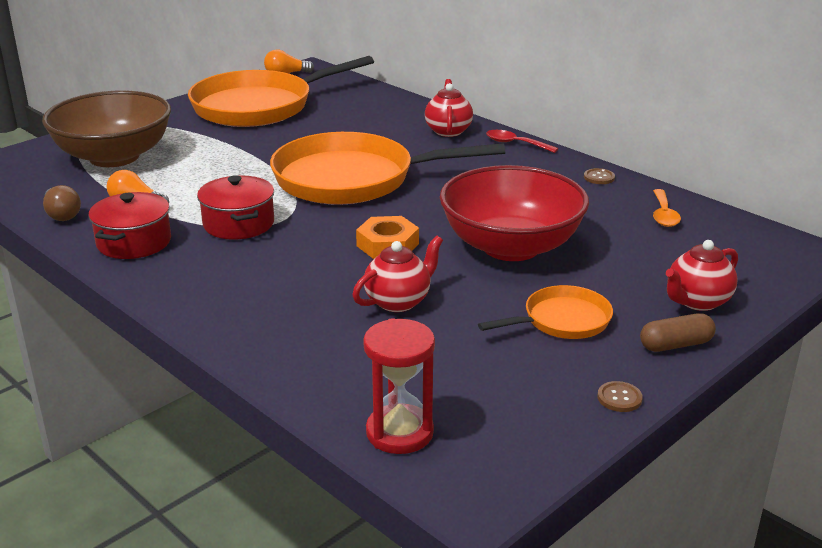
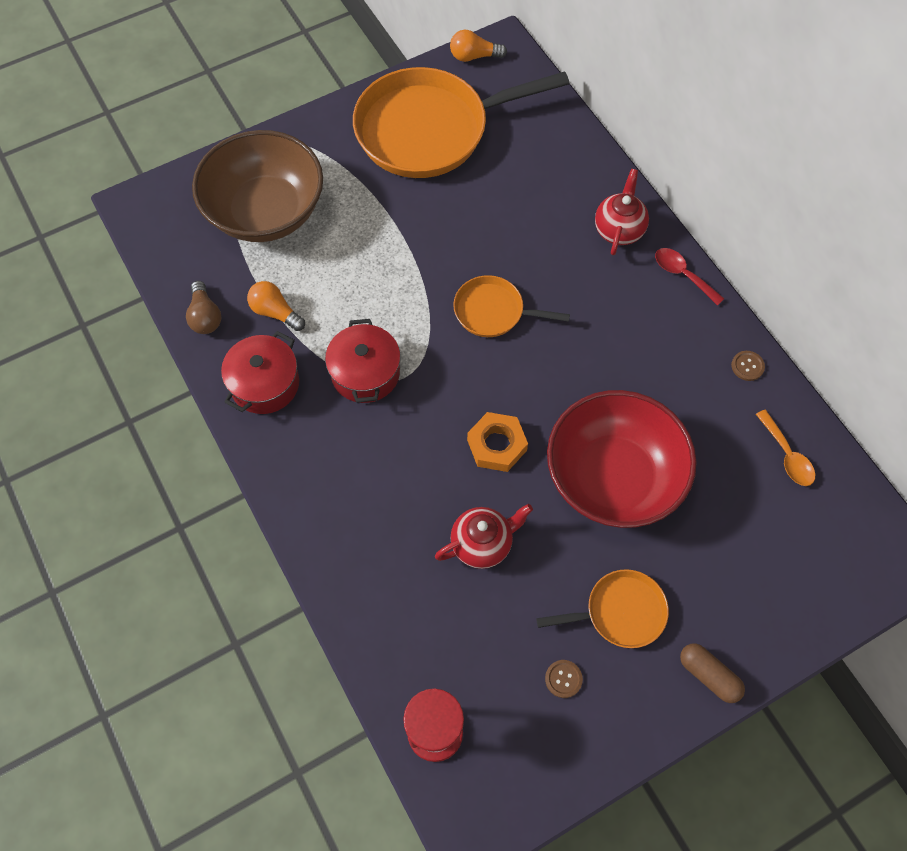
camera: 15 degrees right, 35 degrees up
(353, 179) = (493, 312): orange pan -> orange pan, size x0.48
(619, 398) = (630, 737): brown button -> brown button (563, 679)
(663, 214) = (786, 455): orange spoon -> orange spoon turned 45 degrees counterclockwise
(675, 345) = (709, 675): brown capsule -> brown capsule turned 45 degrees clockwise
(697, 301) = (757, 614): red teapot -> none

